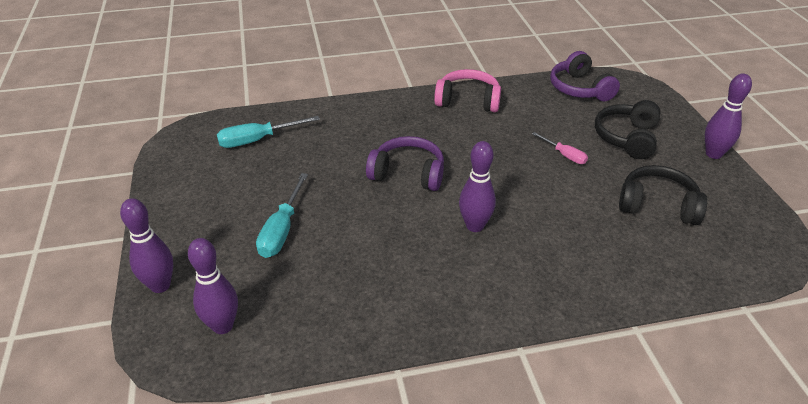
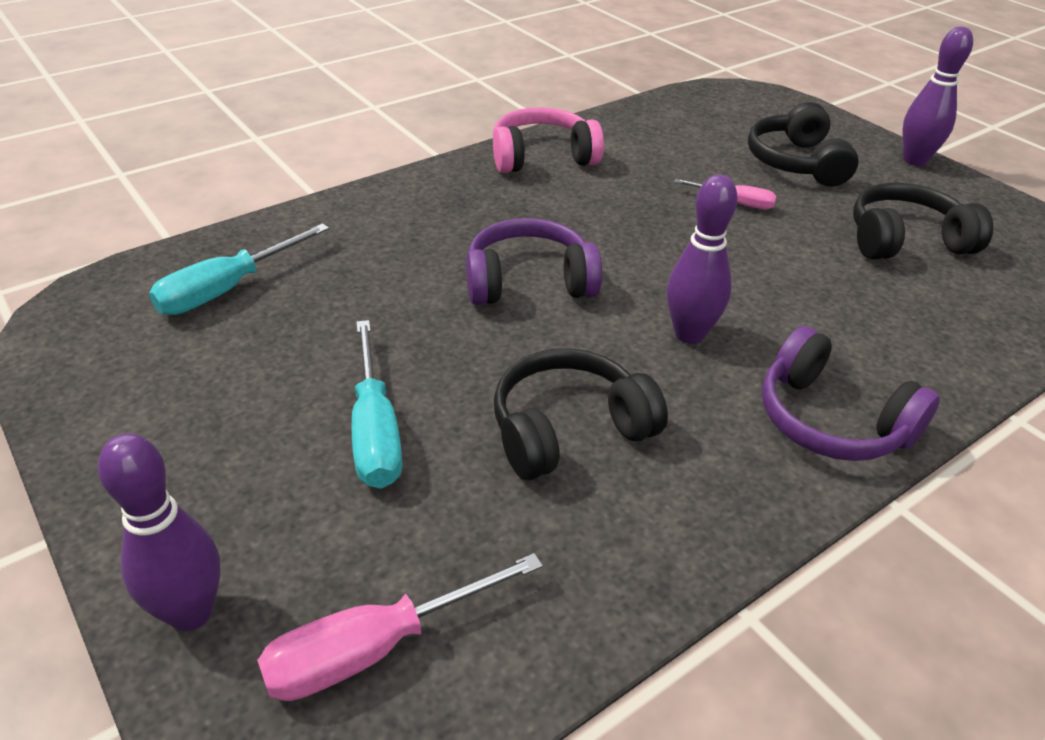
camera: 25 degrees left, 0 degrees up
(222, 326) = (376, 648): purple bowling pin -> pink screwdriver
(373, 257) = (568, 429): none -> black headphones
(579, 89) = (685, 112): purple headphones -> purple headphones (831, 421)

